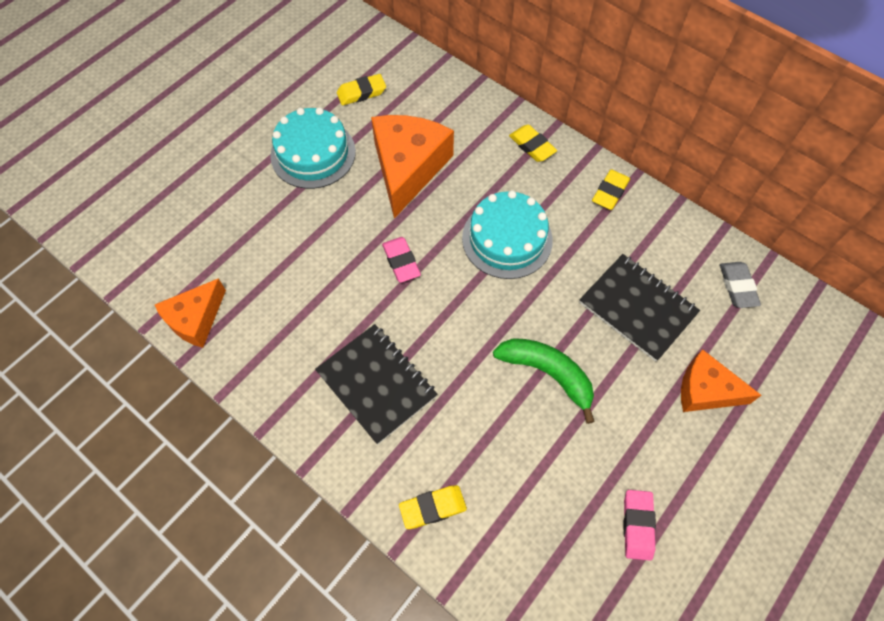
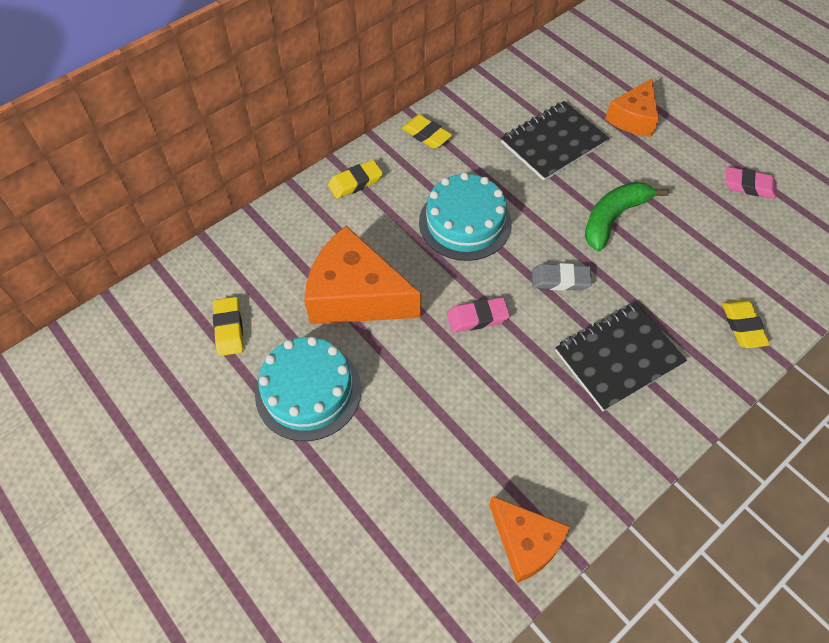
camera: 80 degrees left, 5 degrees down
(737, 286) = (539, 76): grey eraser -> grey eraser (560, 280)

